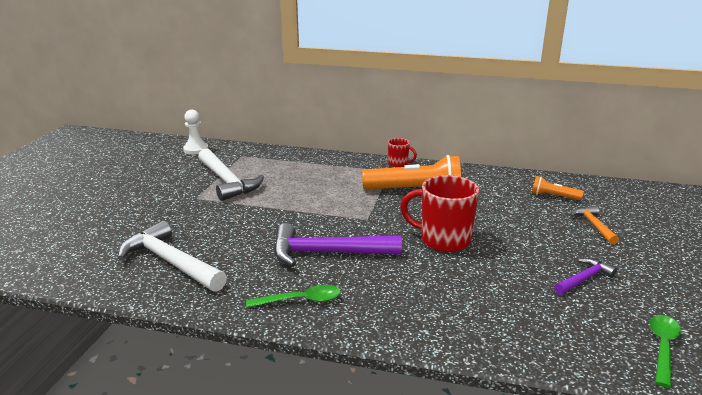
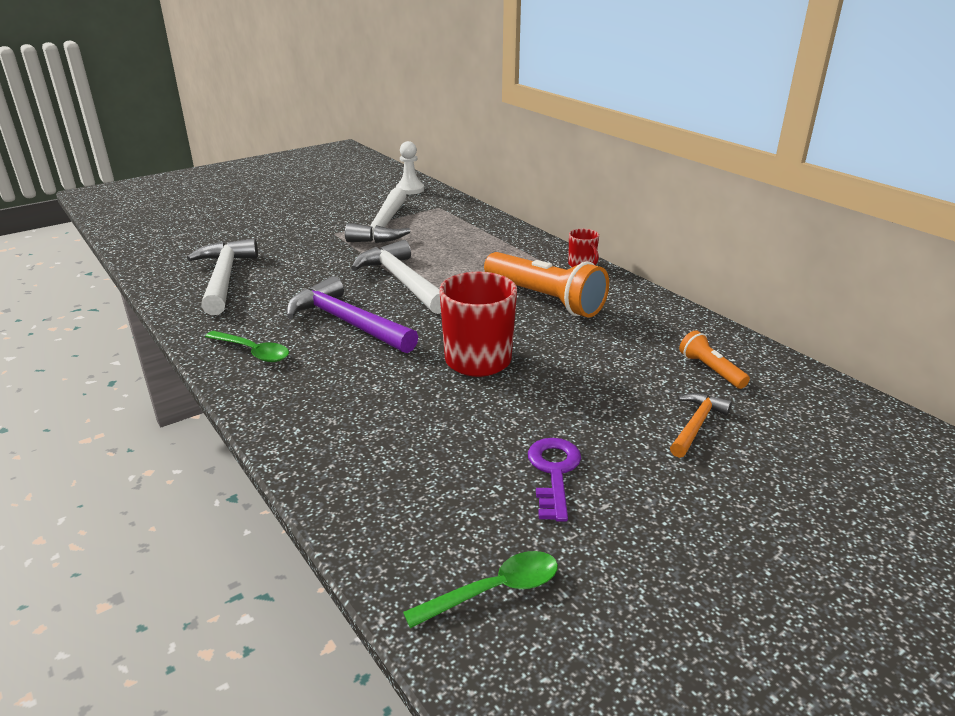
camera: 40 degrees right, 5 degrees up
(311, 213) = (402, 281): none -> white hammer
(584, 279) = (554, 472): purple hammer -> purple key

